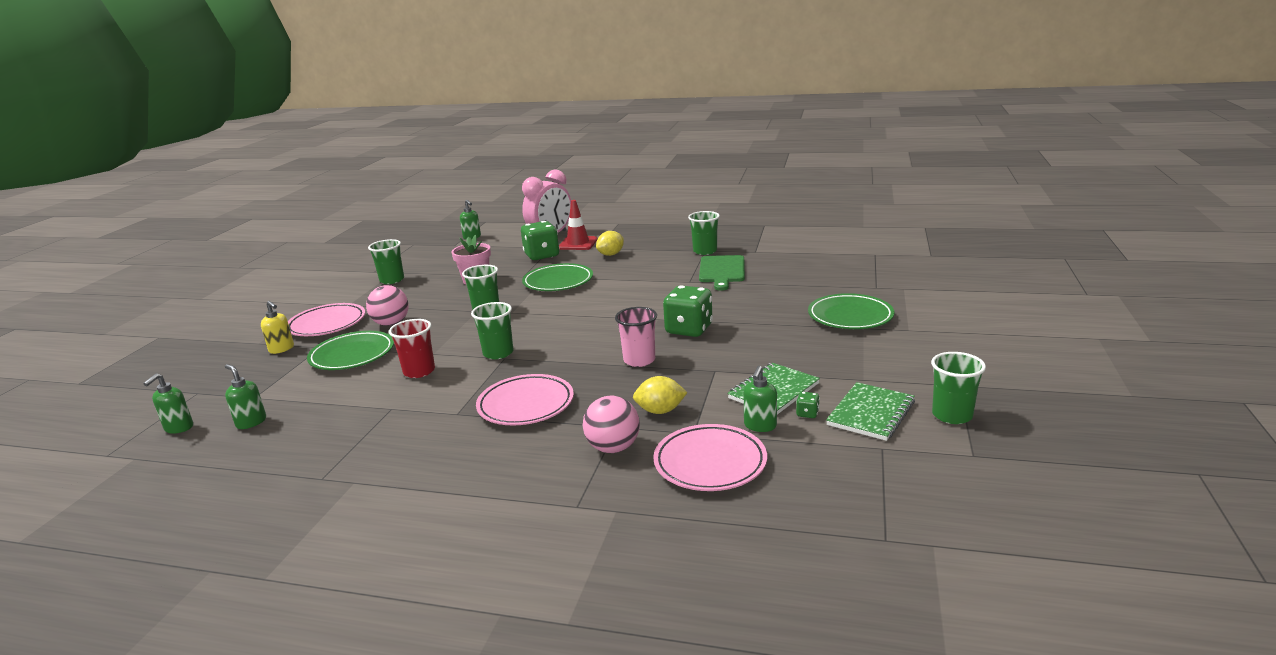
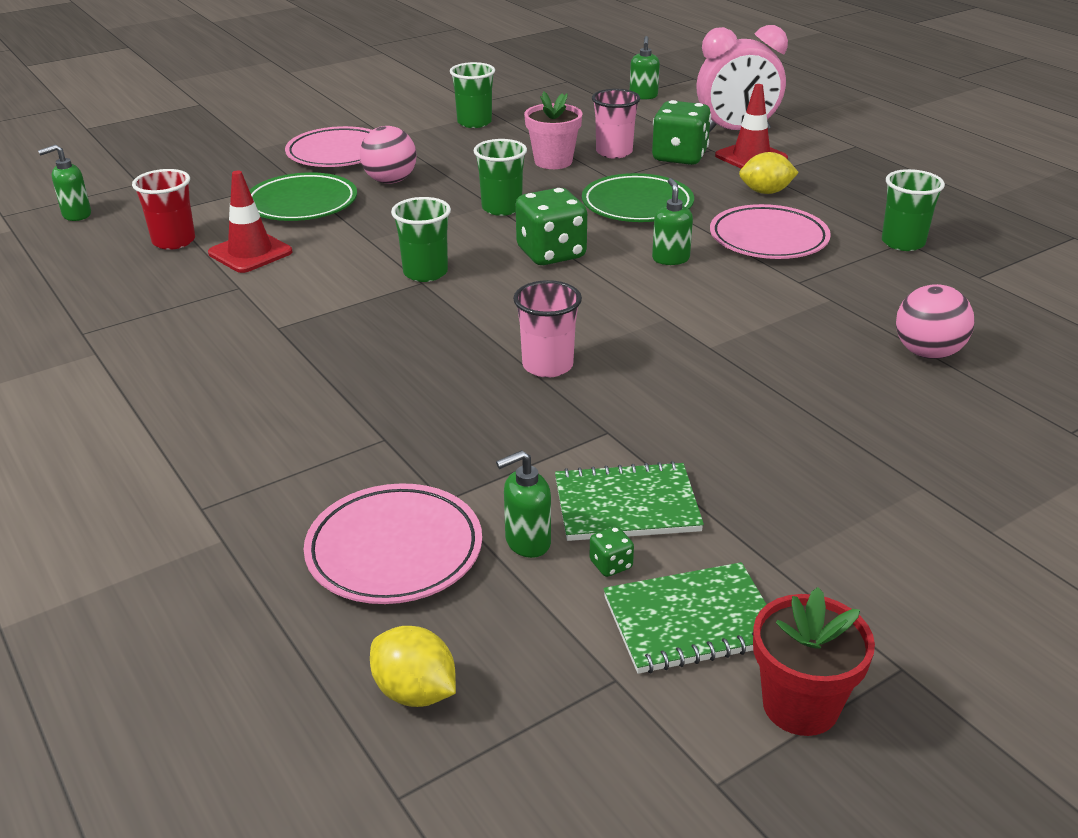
camera: 40 degrees right, 10 degrees up
(251, 422) = (125, 239): green soap dispenser -> green soap dispenser (670, 259)
(282, 349) = (262, 166): yellow soap dispenser -> none
(364, 390) = (250, 253): none -> red traffic cone
(419, 371) = (324, 256): red cup -> red cup (174, 241)
(502, 265) = (614, 152): none -> pink cup
(526, 405) = (348, 355): pink plate -> pink plate (768, 239)
(613, 448) = (339, 463): pink ball -> pink ball (927, 353)
(660, 411) = (458, 448): yellow lemon -> yellow lemon (415, 692)
(689, 329) = (676, 355): green dice -> green dice (551, 254)
(722, 271) = (873, 286): green cutting board -> none
(850, 316) = (936, 457): green plate -> none
(952, 415) = (800, 705): green cup -> red flower pot

